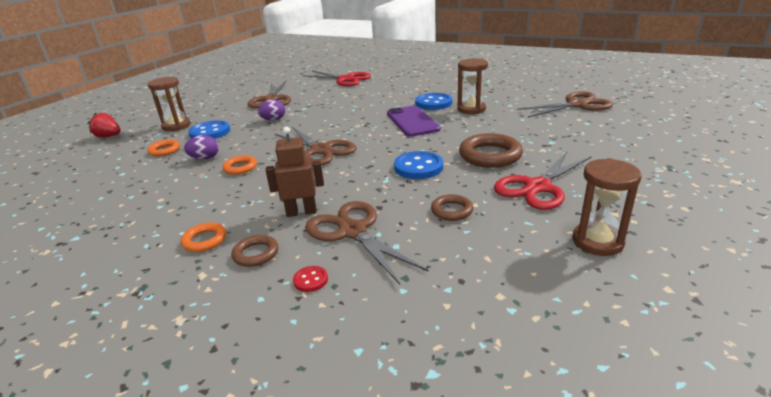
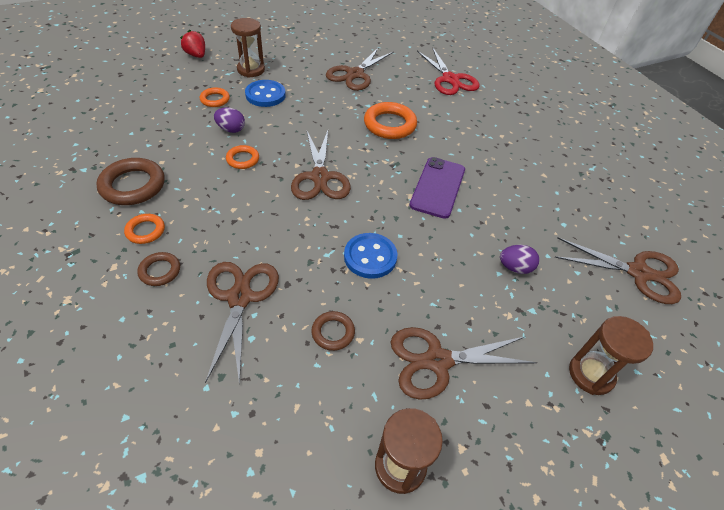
camera: 30 degrees right, 20 degrees up
(273, 120) = (327, 107): purple egg -> purple egg (515, 268)
(301, 212) = (230, 247): brown robot -> none
(310, 280) = (164, 327): red button -> none
(334, 110) = (390, 124): none -> orange ring
(433, 103) = (490, 171): blue button -> none
(471, 109) = (515, 205): brown hourglass -> brown hourglass (591, 374)
(490, 155) = (449, 287): brown ring -> brown ring (133, 185)
(538, 187) = (437, 361): red scissors -> brown scissors

